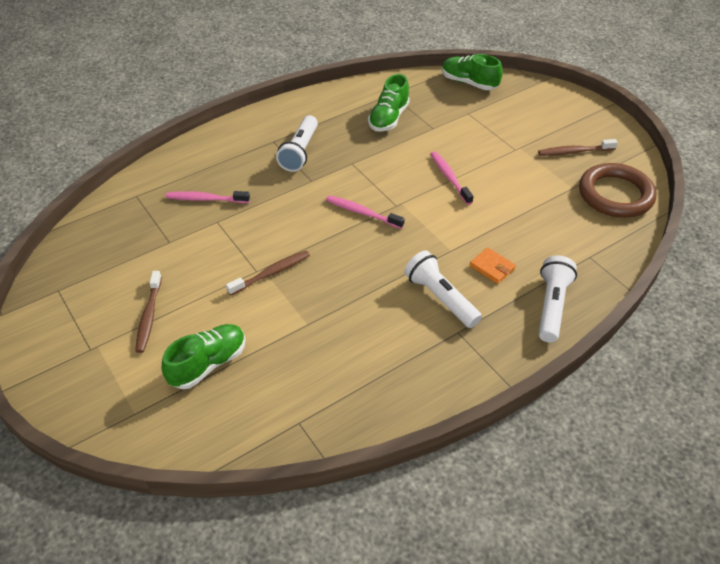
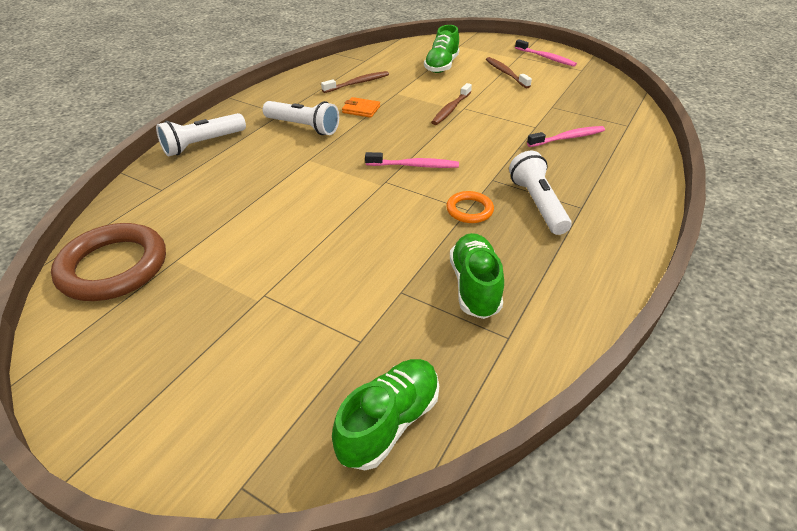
camera: 155 degrees right, 5 degrees down
(351, 162) = (469, 210): none -> orange ring
(449, 177) = (341, 226): pink toothbrush -> pink toothbrush (546, 58)
(469, 83) = (389, 422): green shoe -> green shoe turned 60 degrees counterclockwise
(492, 267) = (263, 156): orange wallet -> orange wallet (361, 109)
(551, 306) = (203, 144): white flashlight -> white flashlight turned 60 degrees clockwise
(574, 152) = (167, 320): brown toothbrush -> brown toothbrush (358, 83)

